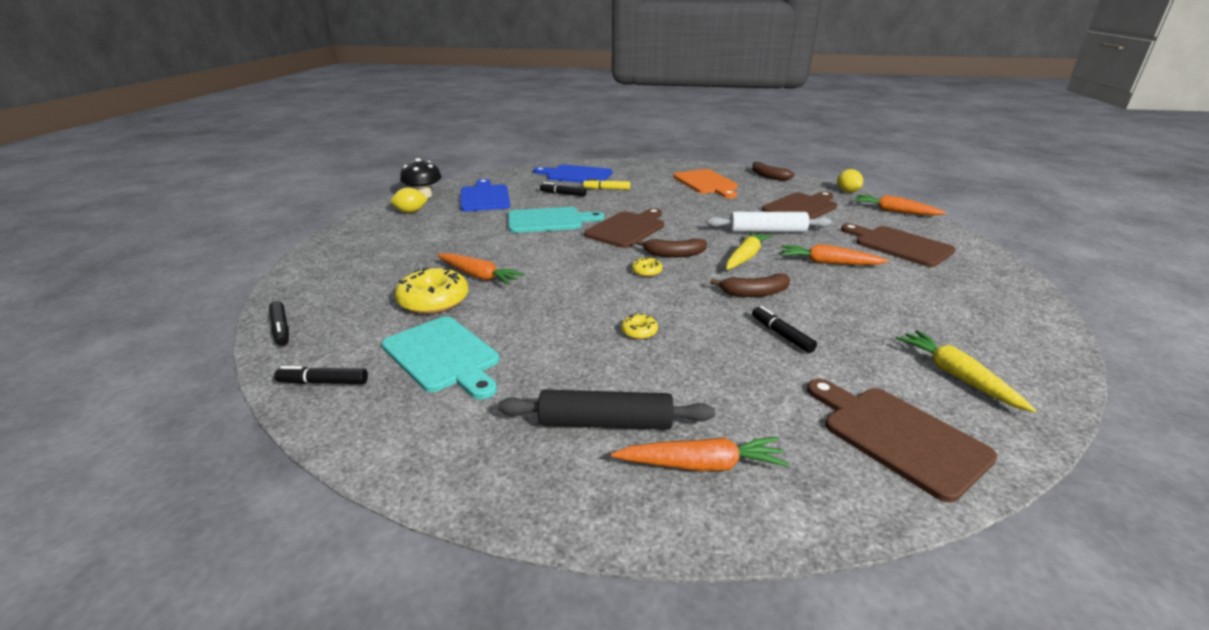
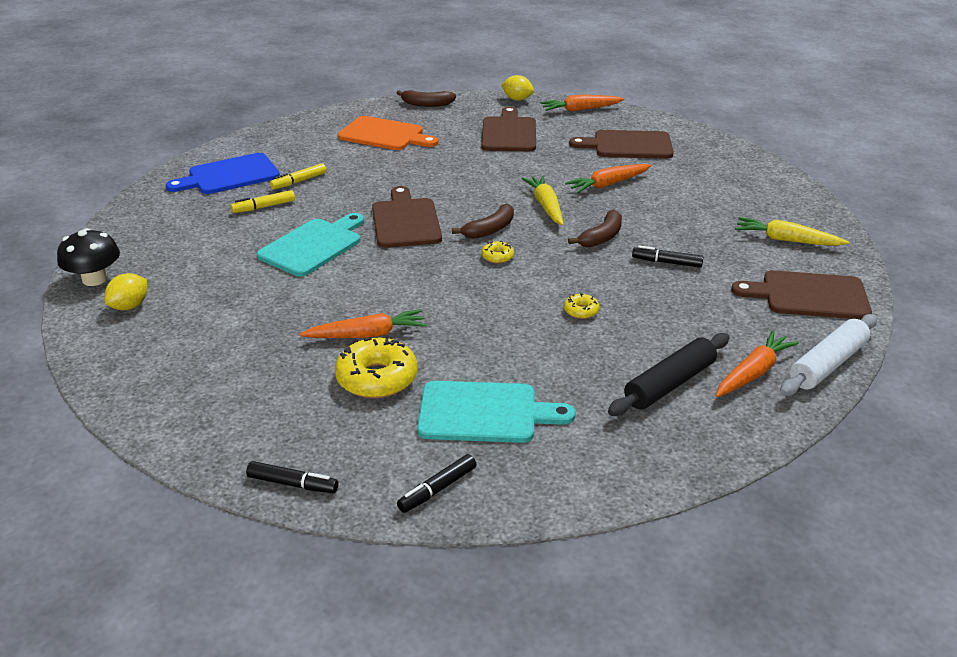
camera: 45 degrees left, 5 degrees up
(484, 197) = (181, 249): blue cutting board -> none
(563, 194) = (264, 207): black marker -> yellow marker
(767, 231) = (521, 172): white rolling pin -> white rolling pin (827, 364)

